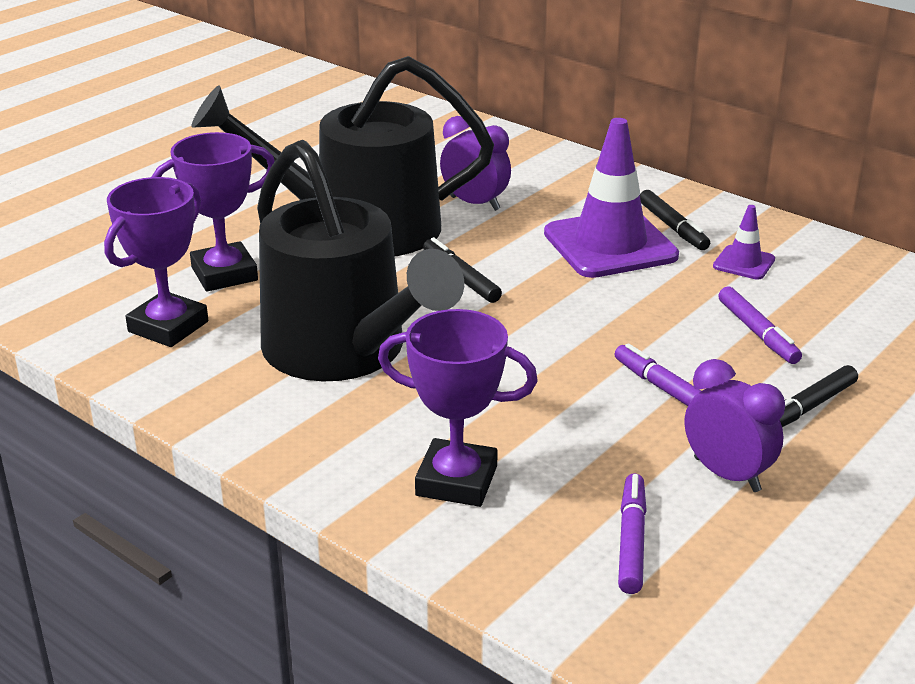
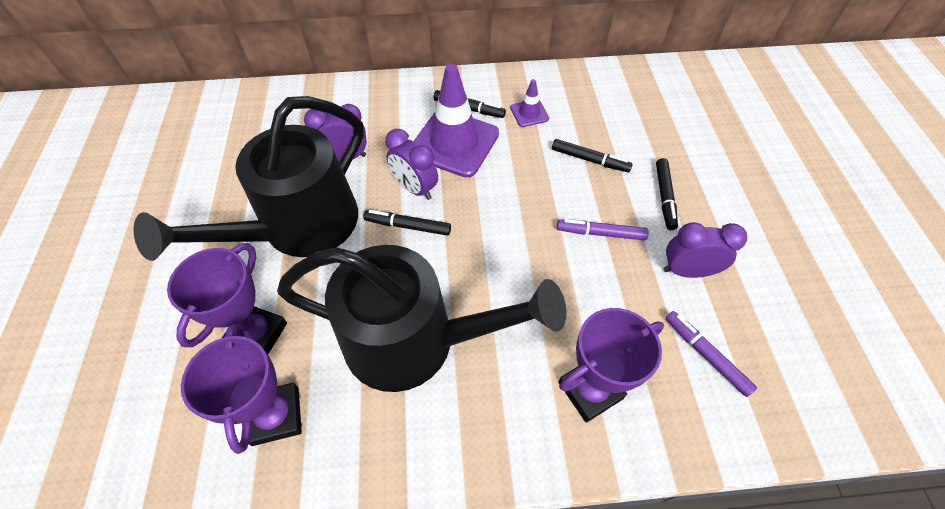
camera: 45 degrees left, 25 degrees up
(511, 256) = (415, 188): none -> purple clock
(757, 332) = (589, 160): purple marker -> black marker

